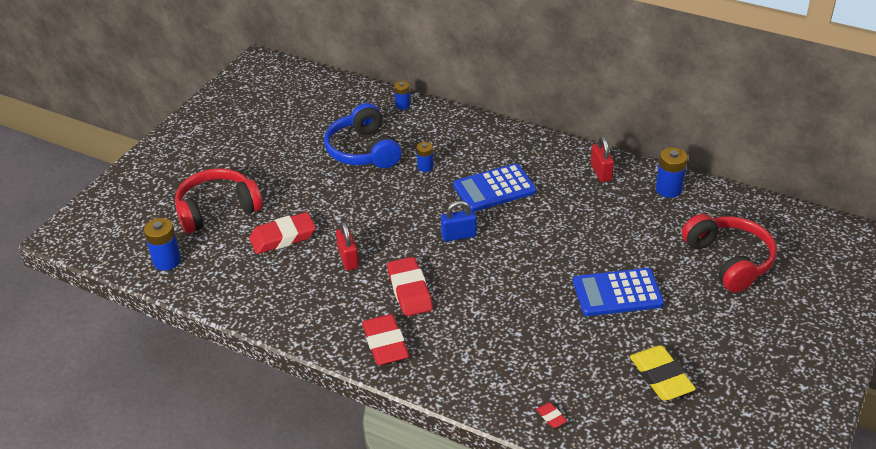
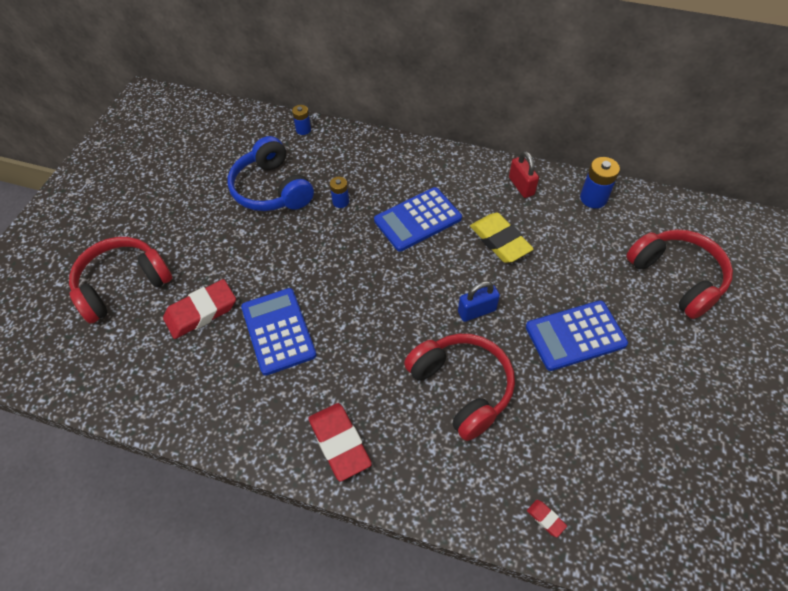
camera: 10 degrees left, 15 degrees up
(167, 261) = (72, 363): blue battery -> none
(348, 259) = (278, 331): red padlock -> blue calculator
(409, 290) = (353, 364): red eraser -> none
(458, 235) = (392, 284): blue padlock -> blue padlock (477, 311)
(502, 318) = (462, 387): none -> red headphones
(661, 377) = (649, 442): yellow eraser -> yellow eraser (500, 241)

